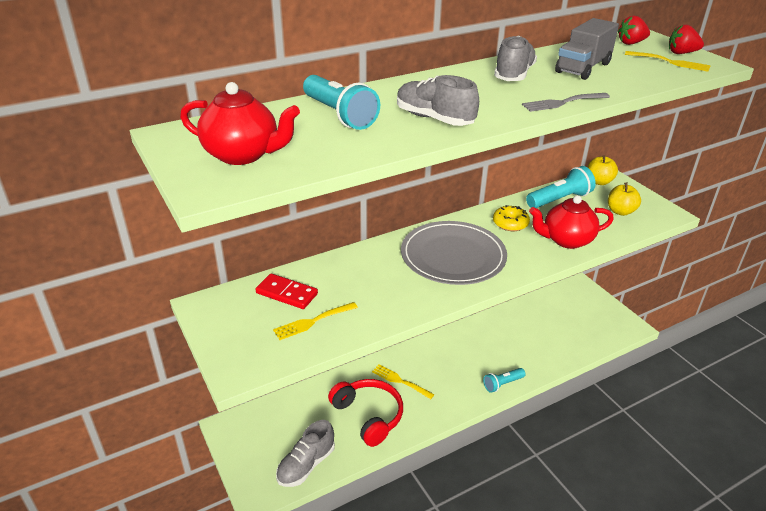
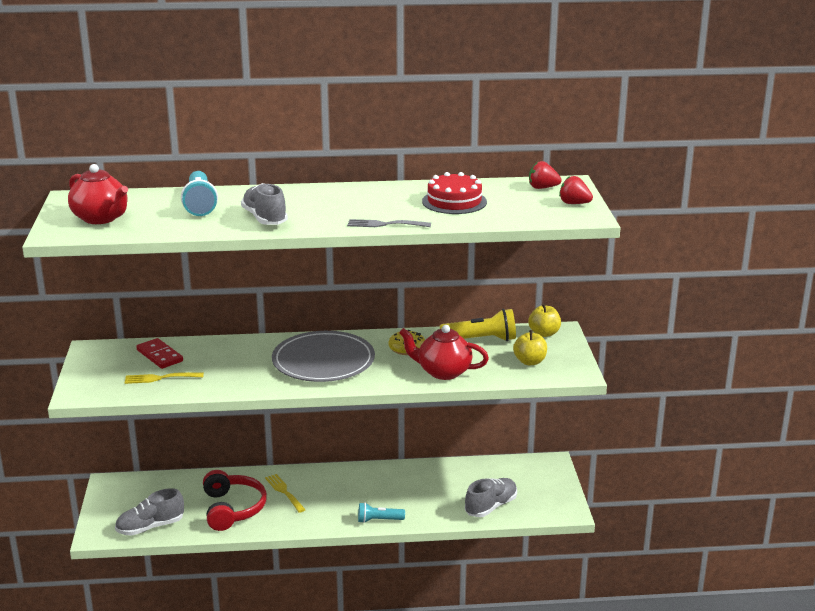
camera: 25 degrees right, 10 degrees down
(514, 75) = (383, 197): grey shoe -> grey shoe (491, 506)
(559, 199) = (481, 340): turquoise flashlight -> yellow flashlight
(583, 68) = (454, 201): grey truck -> red cake
(670, 62) = (546, 209): yellow fork -> none

